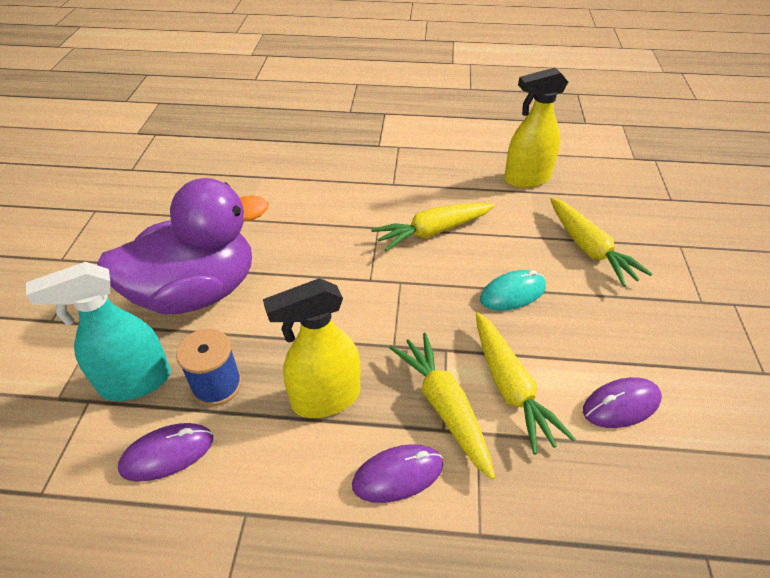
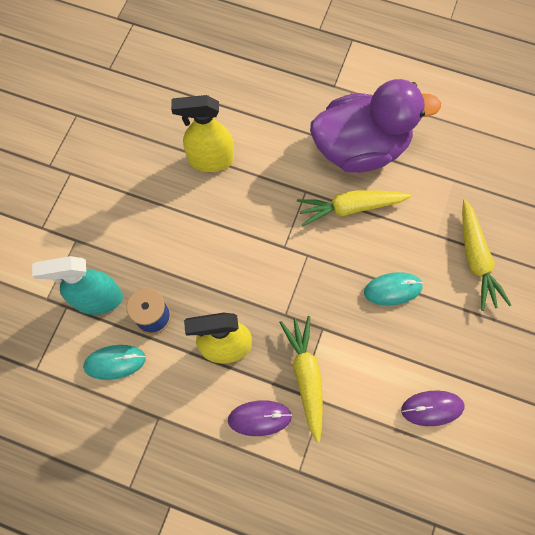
camera: 15 degrees right, 25 degrees up
(167, 453) = (115, 362): purple mouse -> turquoise mouse
(196, 292) = (149, 226): purple duck -> purple duck (360, 148)
(510, 387) = (358, 373): yellow carrot -> none
(526, 179) = (456, 163): yellow spray bottle -> yellow spray bottle (210, 160)

